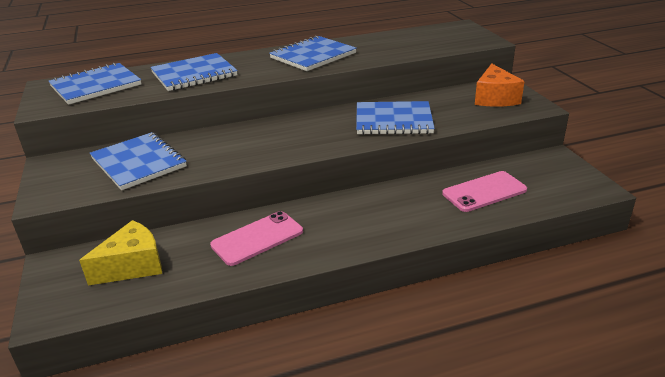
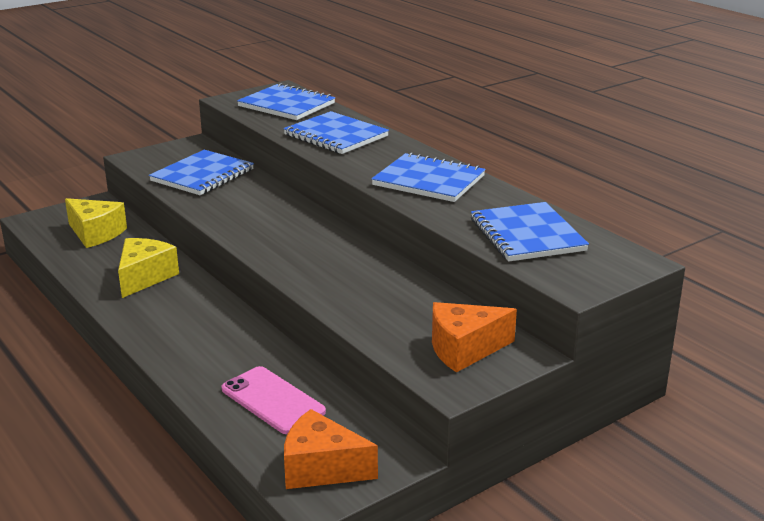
camera: 70 degrees right, 5 degrees down
(257, 238) = (144, 277): pink phone -> yellow cheese
(393, 120) = (350, 282): blue notebook -> blue notebook (527, 235)
(566, 182) = (321, 468): none -> orange cheese

